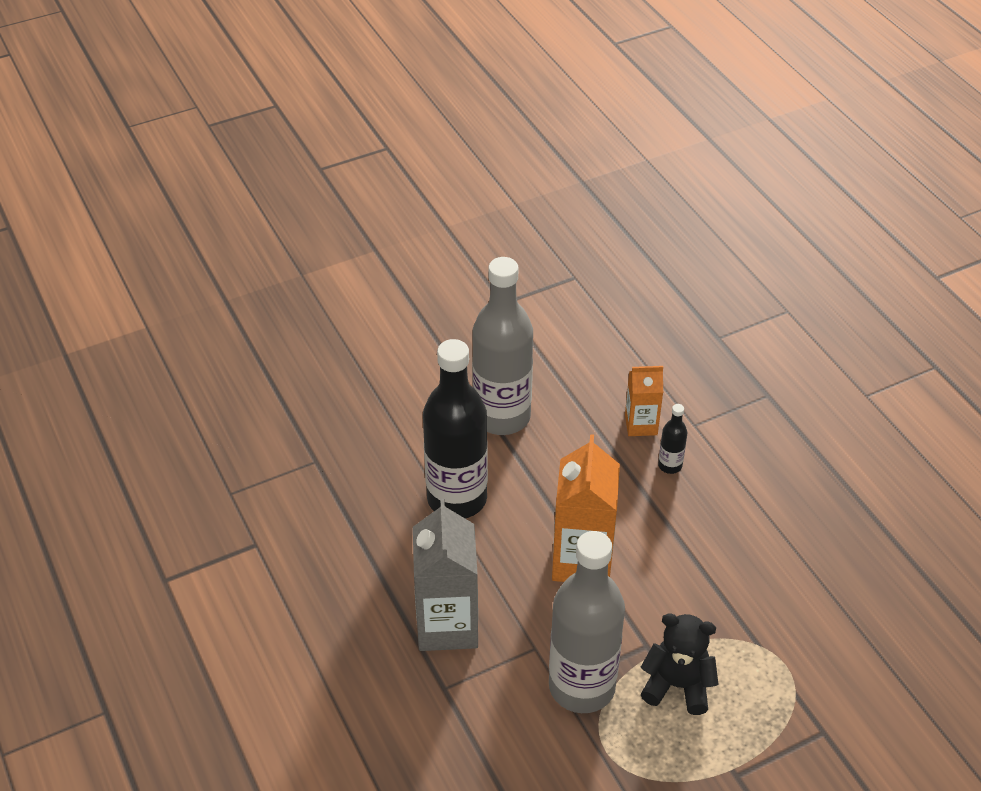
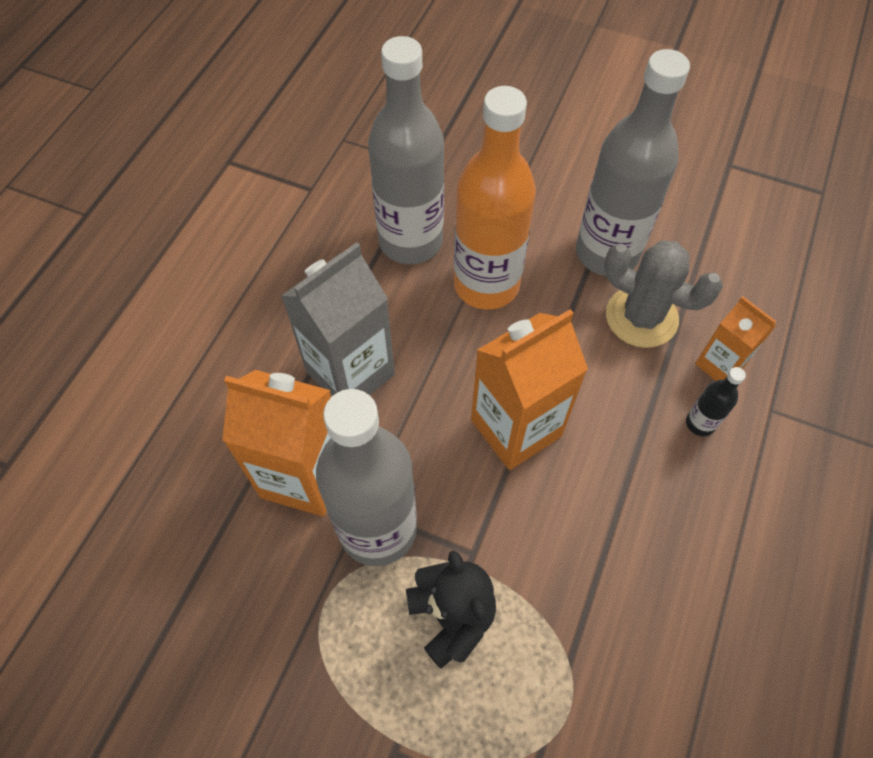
camera: 50 degrees right, 15 degrees up
(373, 516) = (410, 241): none -> grey bottle
(457, 499) = (486, 285): black bottle -> orange bottle
(502, 705) = (304, 476): none -> orange carton
(568, 436) = (641, 317): none -> grey cactus

